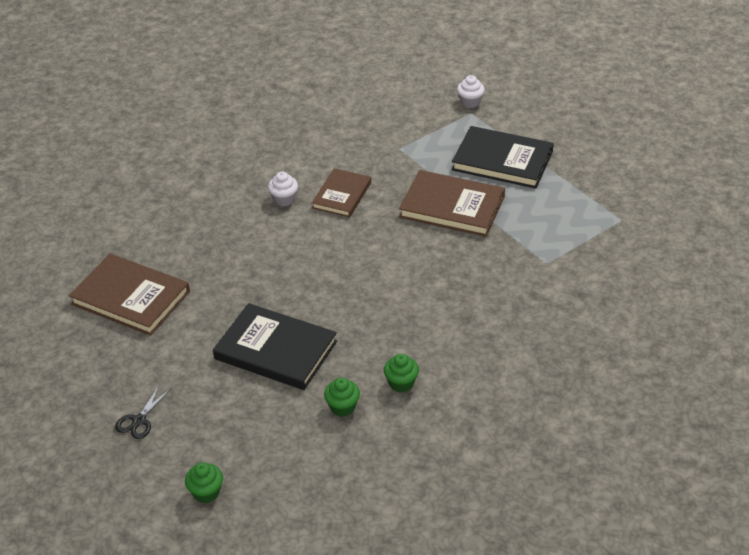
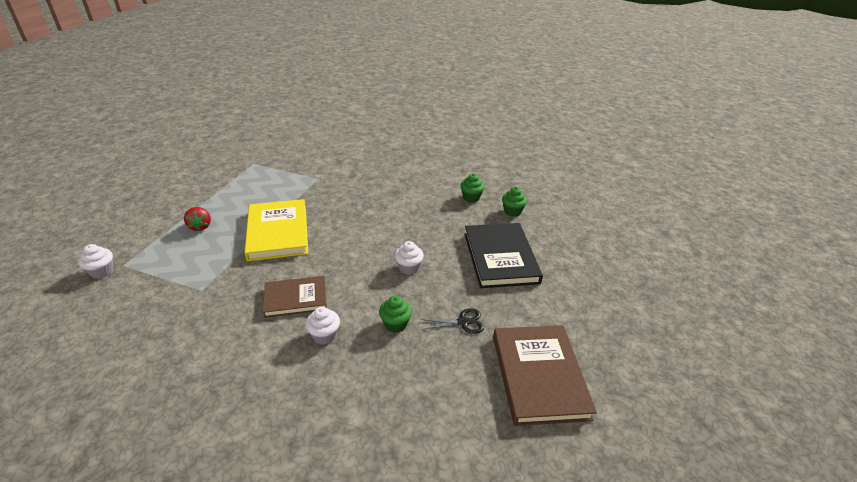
camera: 125 degrees left, 5 degrees down
(139, 421) = (630, 293): black scissors -> black scissors (463, 322)
(206, 492) = (630, 236): green cupcake -> green cupcake (395, 324)
(320, 276) = (409, 268): none -> white cupcake
(452, 207) = (278, 232): brown book -> yellow book
(502, 161) = (200, 226): black book -> red strawberry

